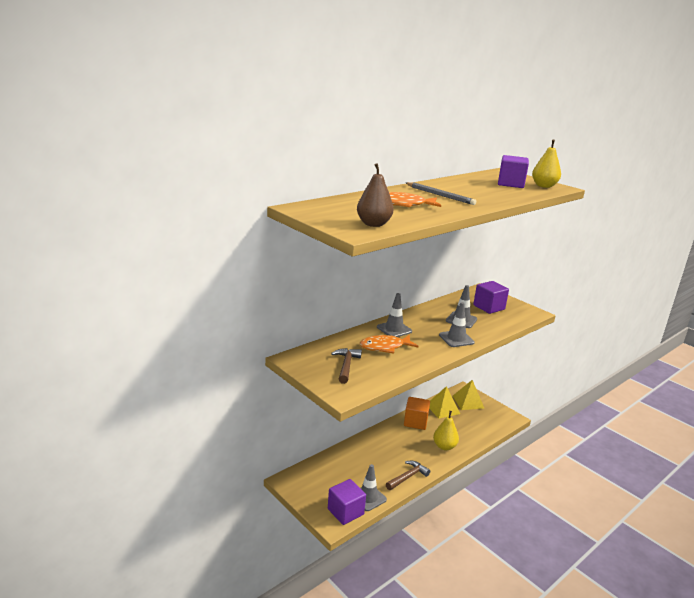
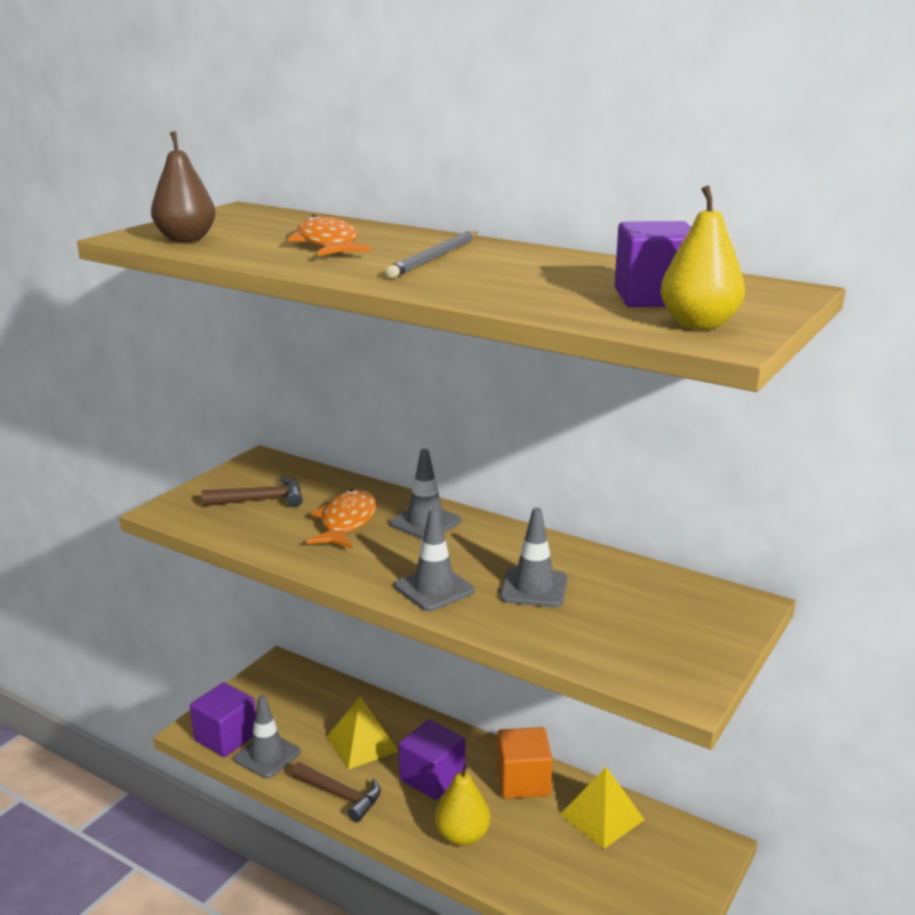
camera: 75 degrees right, 0 degrees up
(385, 347) = (346, 522): orange fish -> orange fish turned 45 degrees clockwise
(468, 402) = (665, 858): yellow pyramid -> yellow pyramid (362, 744)
(489, 307) = (644, 619): purple cube -> purple cube (432, 777)

